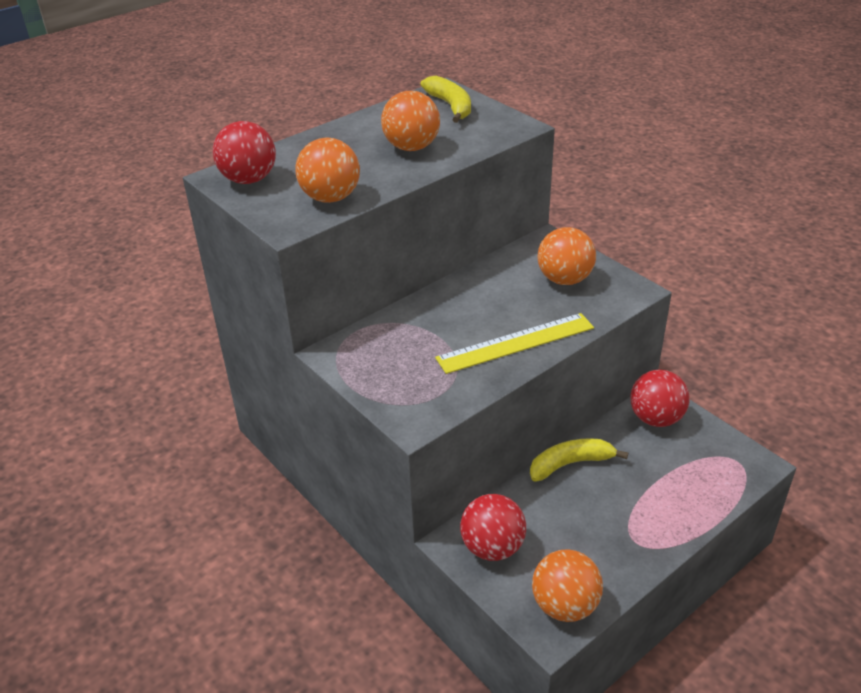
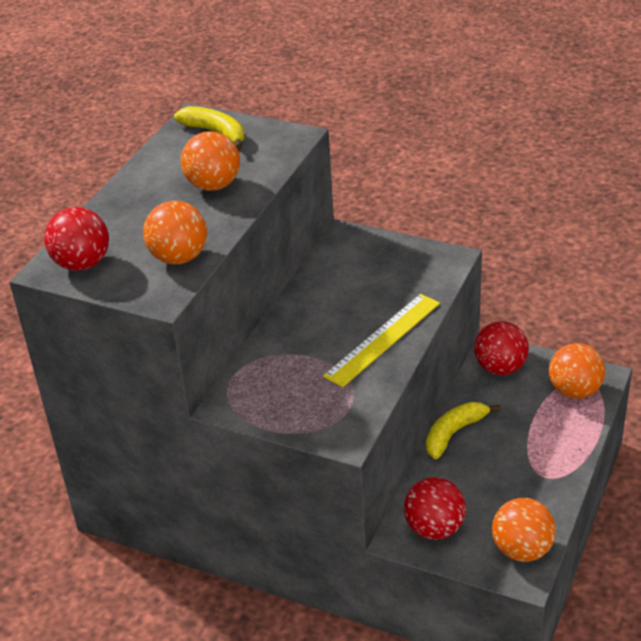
camera: 25 degrees left, 0 degrees up
(564, 279) = (385, 267): orange ball -> orange ball (574, 391)

